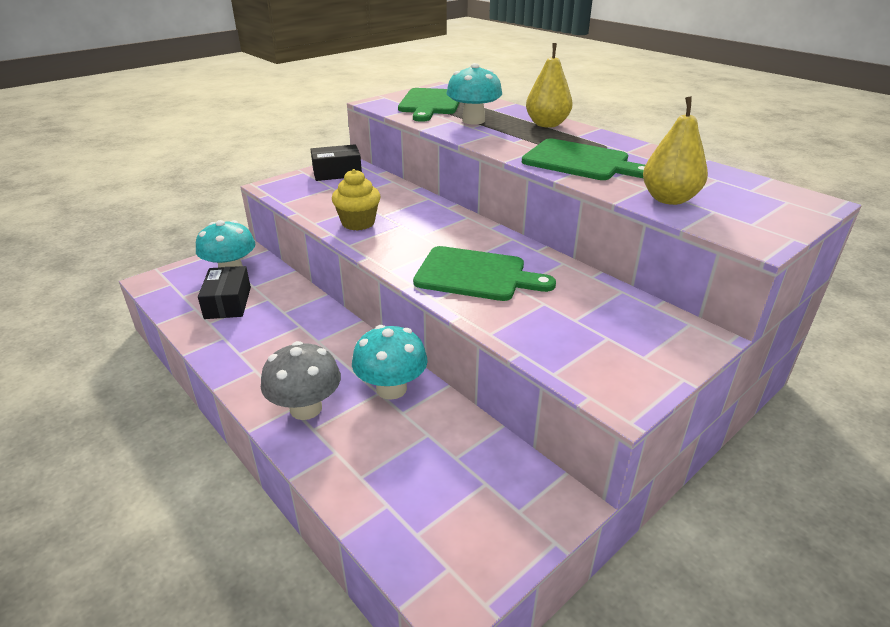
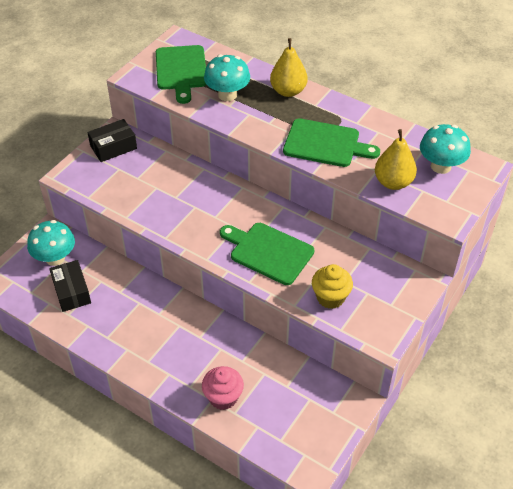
camera: 15 degrees left, 15 degrees up
(306, 408) = (178, 372): grey mushroom -> none
(353, 453) = (223, 397): none -> pink cupcake
(358, 223) = (161, 211): yellow cupcake -> yellow cupcake (330, 297)
(391, 389) = (228, 344): turquoise mushroom -> turquoise mushroom (441, 166)
(475, 275) = (268, 252): green cutting board -> green cutting board turned 150 degrees counterclockwise

